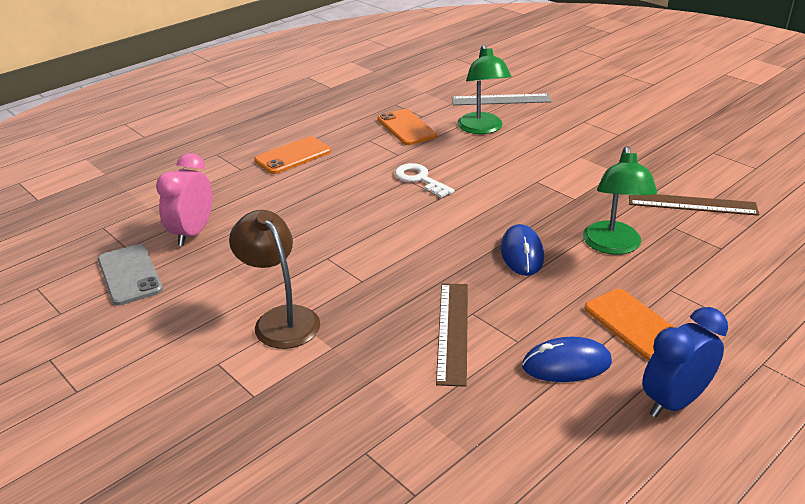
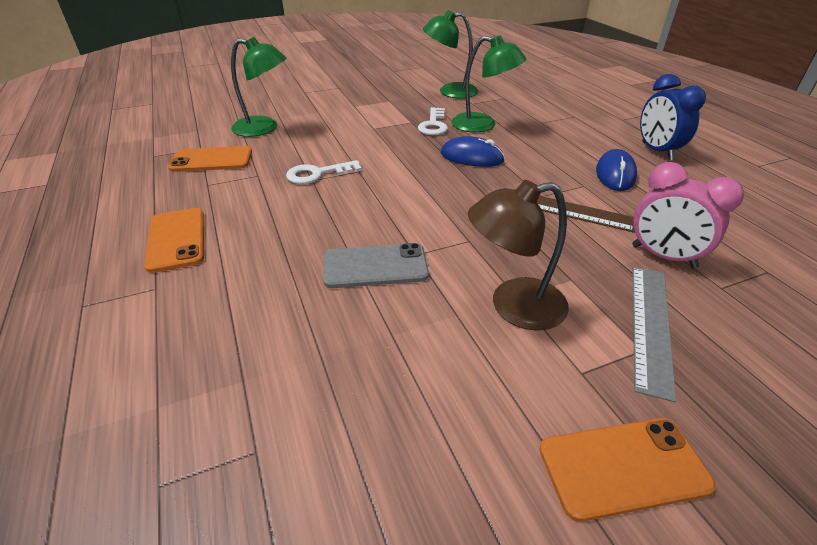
camera: 70 degrees left, 5 degrees up
(130, 275) = (340, 452): grey phone -> grey phone (375, 266)
(192, 233) = (279, 360): pink clock -> pink clock (663, 256)
(501, 100) = (225, 110): grey ruler -> grey ruler (650, 325)
(580, 214) = (433, 125): none -> white key
(634, 325) = (576, 142): orange phone -> orange phone (623, 467)
(692, 204) = (450, 91): brown ruler -> green lamp

